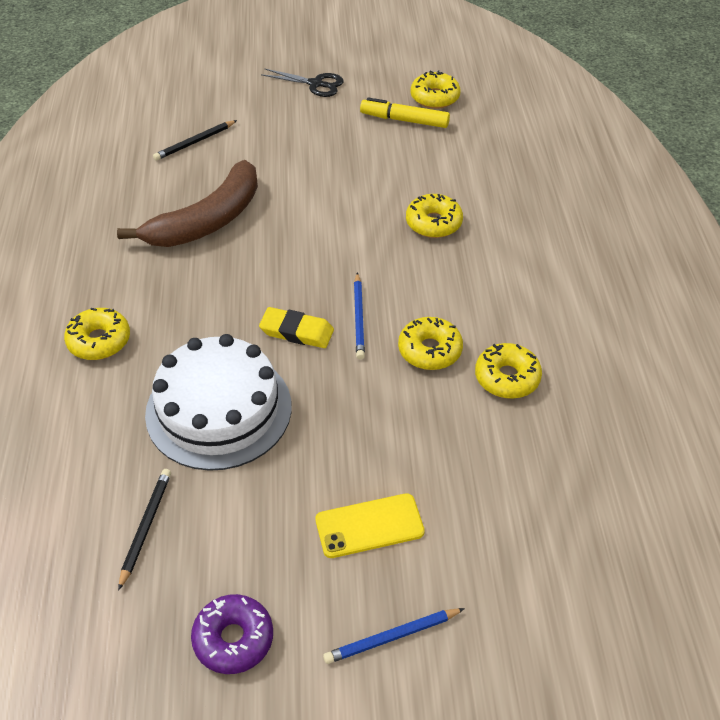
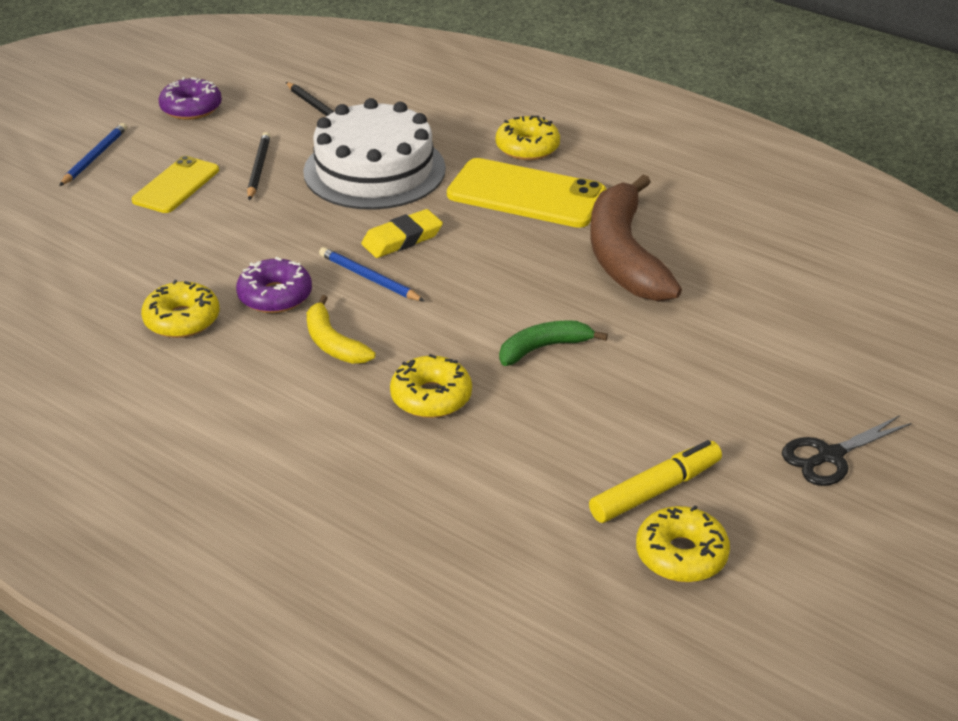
camera: 130 degrees right, 10 degrees down
(173, 303) = (526, 194): none -> yellow phone
(195, 142) = (783, 302): black pencil -> black pencil (258, 168)
(340, 205) = (544, 348): none -> green banana
(430, 350) = (275, 296): yellow donut -> purple donut
(439, 291) = (333, 343): none -> yellow banana

